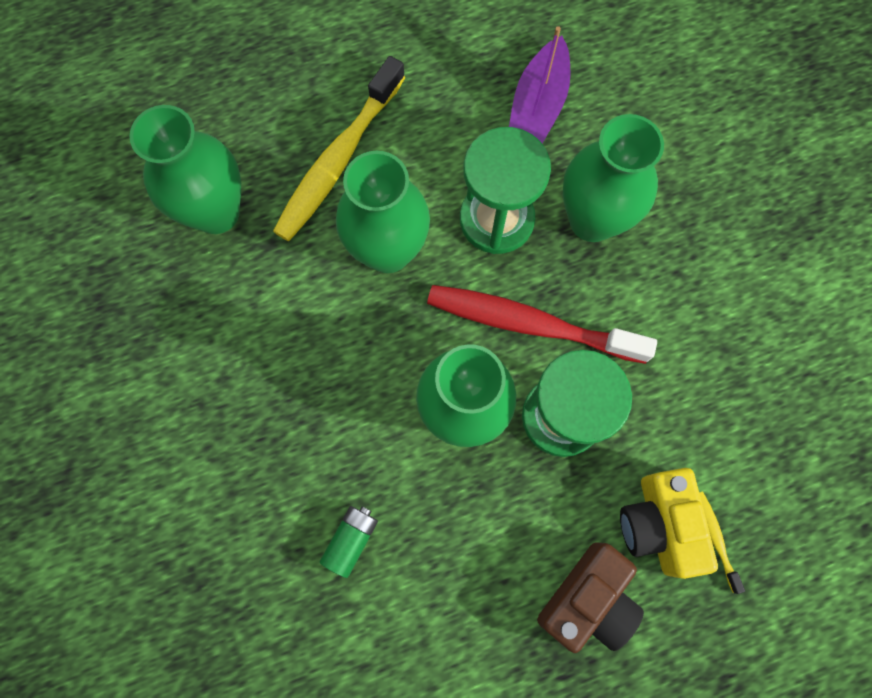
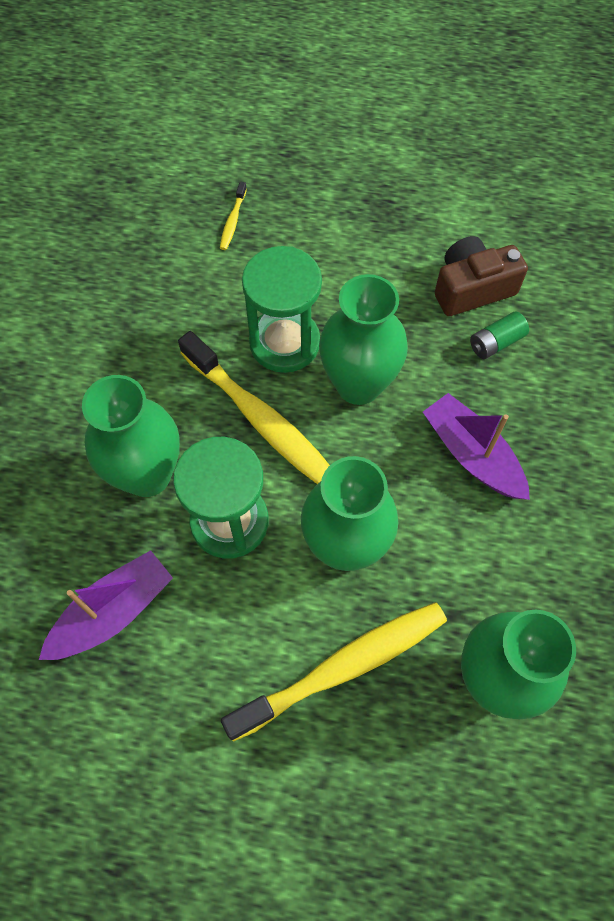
camera: 150 degrees left, 10 degrees down
(319, 397) = (472, 455): none -> purple boat
(530, 324) = (261, 420): red toothbrush -> yellow toothbrush
(588, 599) = (344, 230): brown camera -> brown camera (472, 288)
(659, 524) = (264, 246): yellow camera -> none

